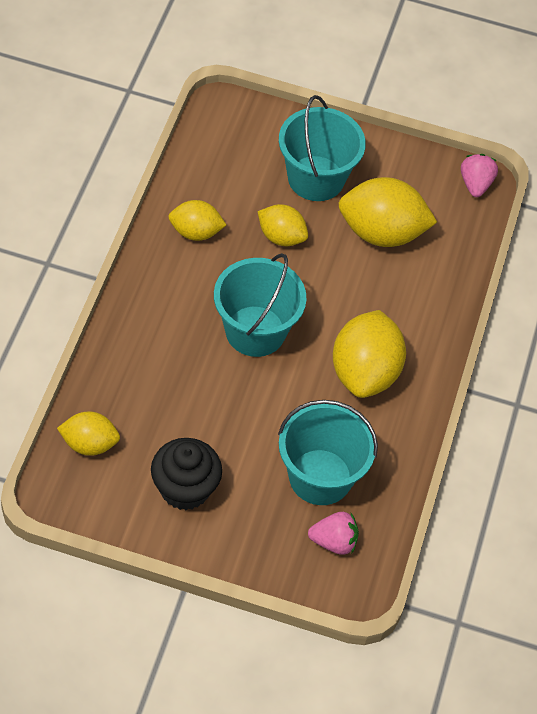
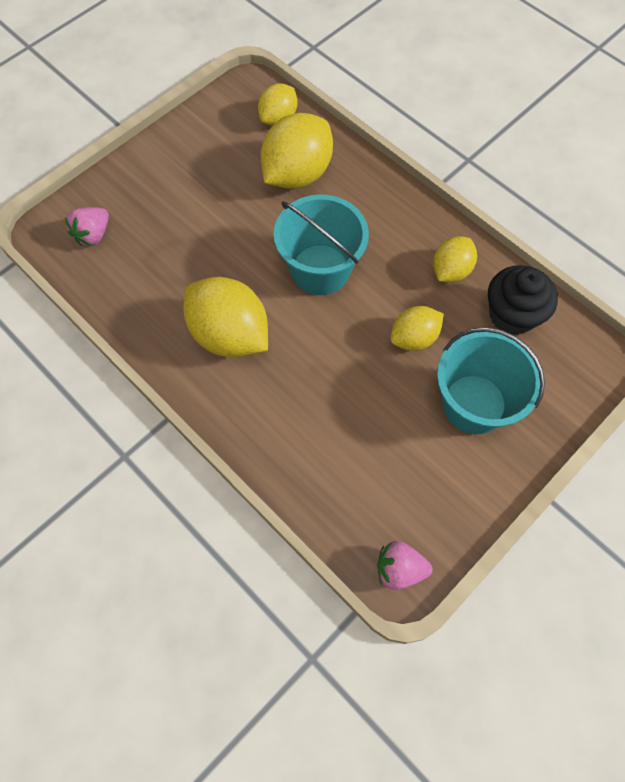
camera: 125 degrees right, 10 degrees up
(185, 488) = (203, 160): black cupcake -> black cupcake (512, 315)
(320, 477) = (153, 252): turquoise bucket -> none
(381, 233) = (378, 432): yellow lemon -> yellow lemon (297, 174)
(475, 184) = (399, 569): pink strawberry -> pink strawberry turned 150 degrees clockwise

